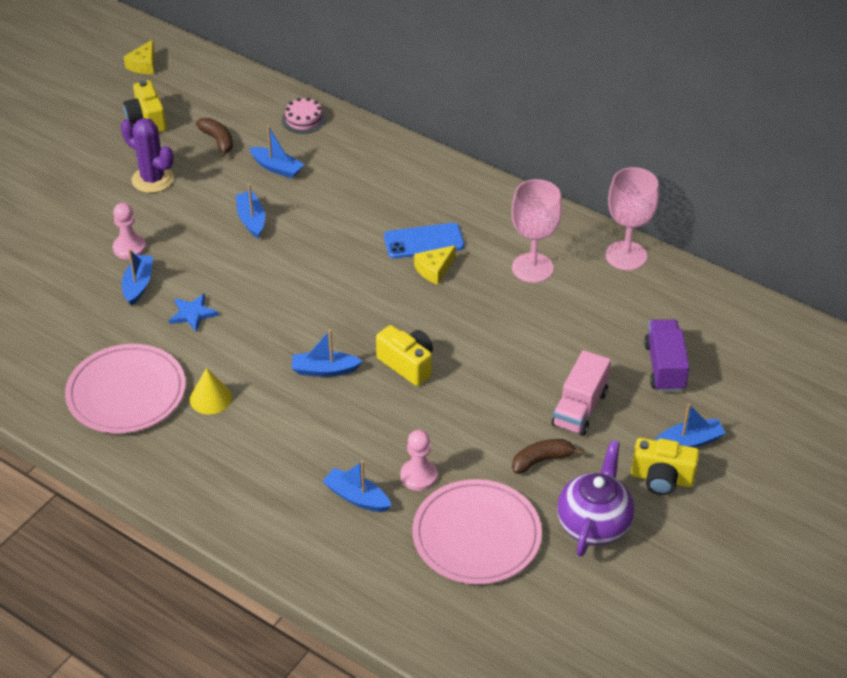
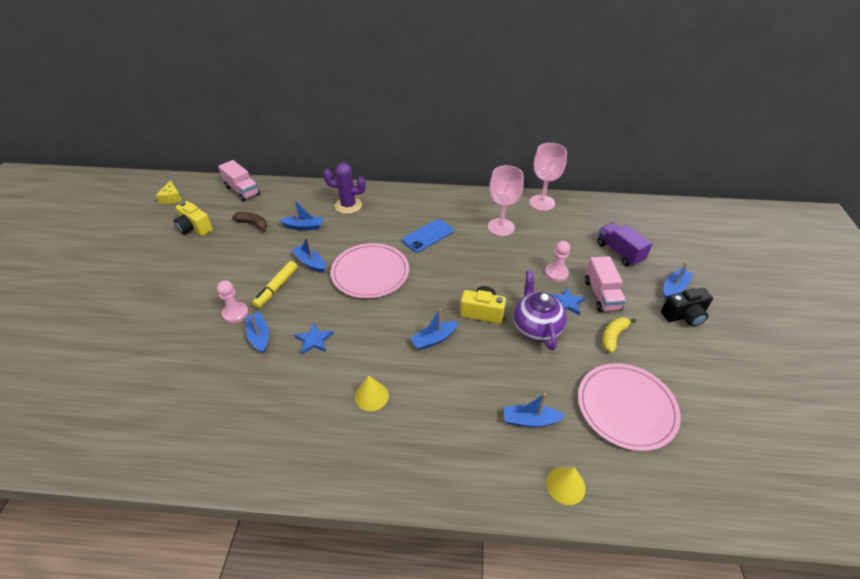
camera: 30 degrees left, 0 degrees up
(126, 392) = (304, 422): pink plate -> pink plate (370, 273)
(153, 179) = (223, 262): purple cactus -> purple cactus (348, 205)
(192, 236) = (276, 288): none -> yellow marker
(235, 86) = (242, 191): none -> pink truck
(304, 119) = (300, 195): pink cake -> none
(337, 568) = (565, 485): none -> yellow cone
(418, 476) = (554, 384): pink pawn -> pink pawn (556, 273)
(434, 270) = (448, 249): yellow cheese -> none
(524, 398) = (567, 302): none -> blue star
(542, 460) = (613, 336): brown banana -> yellow banana
(594, 524) = (680, 363): purple teapot -> purple teapot (536, 327)
(662, 478) = (684, 316): yellow camera -> black camera

